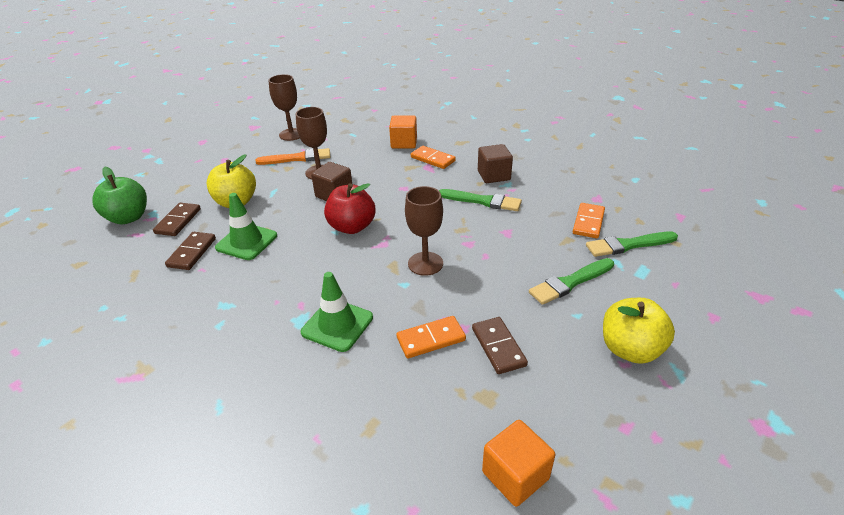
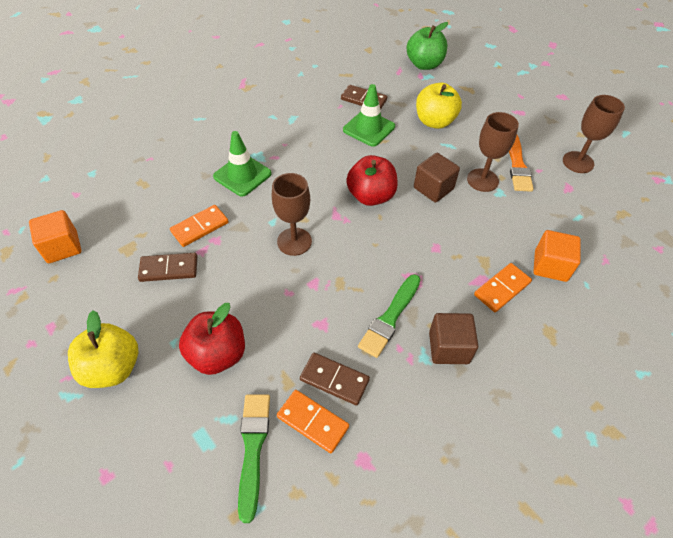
camera: 100 degrees right, 15 degrees up
(178, 221) = (412, 90): brown domino -> brown domino (334, 380)
(431, 339) = (200, 227): orange domino -> orange domino turned 60 degrees clockwise
(570, 282) = (218, 354): green brush -> red apple

